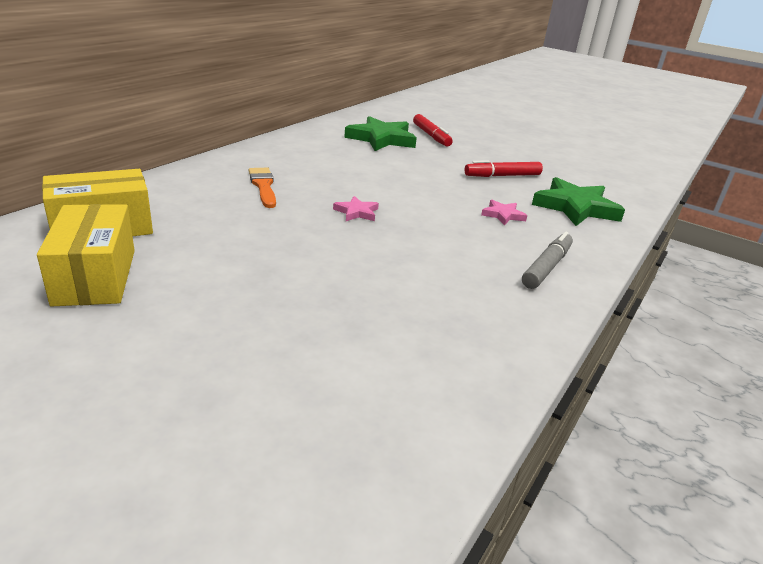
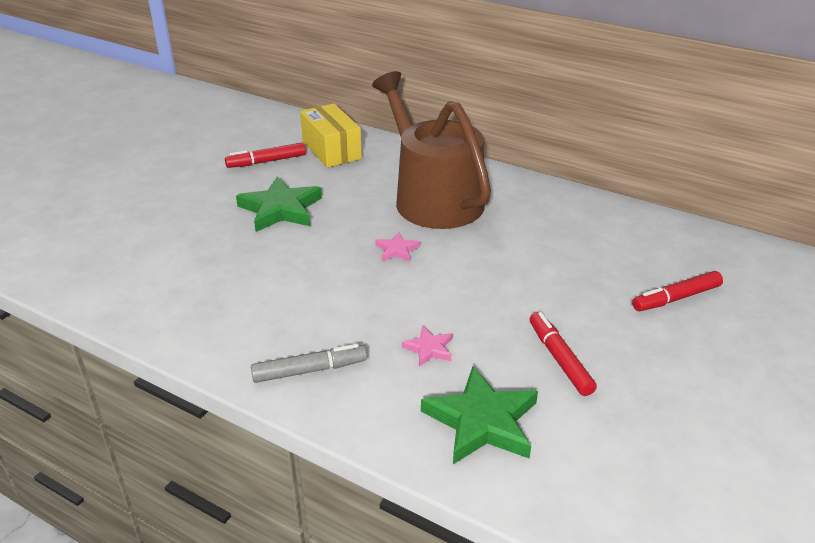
camera: 90 degrees right, 5 degrees up
(95, 277) = (266, 161): yellow box -> red marker
(263, 186) = (433, 198): orange brush -> brown watering can
(381, 139) = (624, 257): green star -> green star (280, 209)
(547, 267) = (310, 370): grey marker -> grey marker turned 45 degrees counterclockwise

